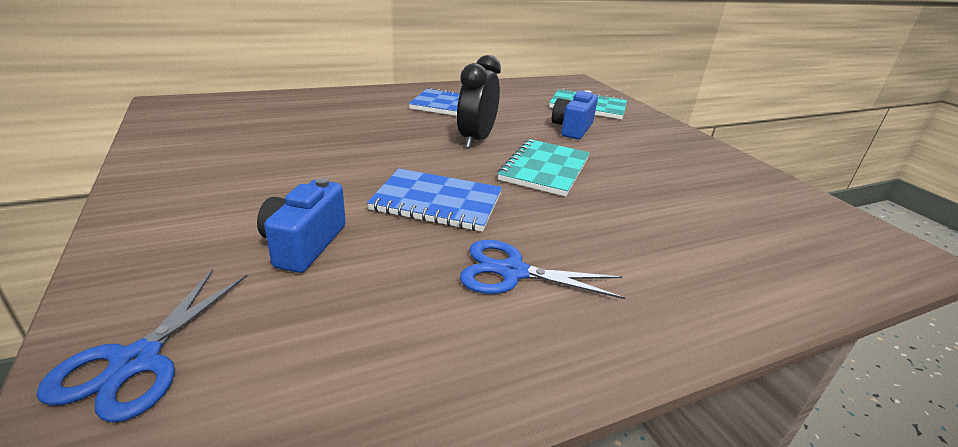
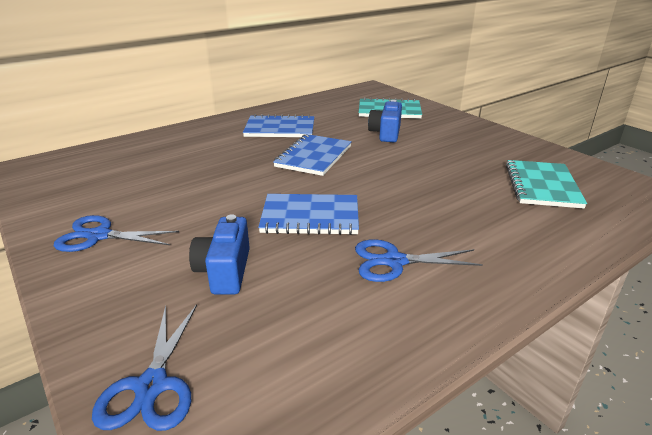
camera: 10 degrees left, 0 degrees up
(195, 182) = (99, 236): none -> blue scissors
(476, 140) = (313, 156): black clock -> blue notebook
(544, 169) = (380, 173): turquoise notebook -> turquoise notebook (542, 186)

